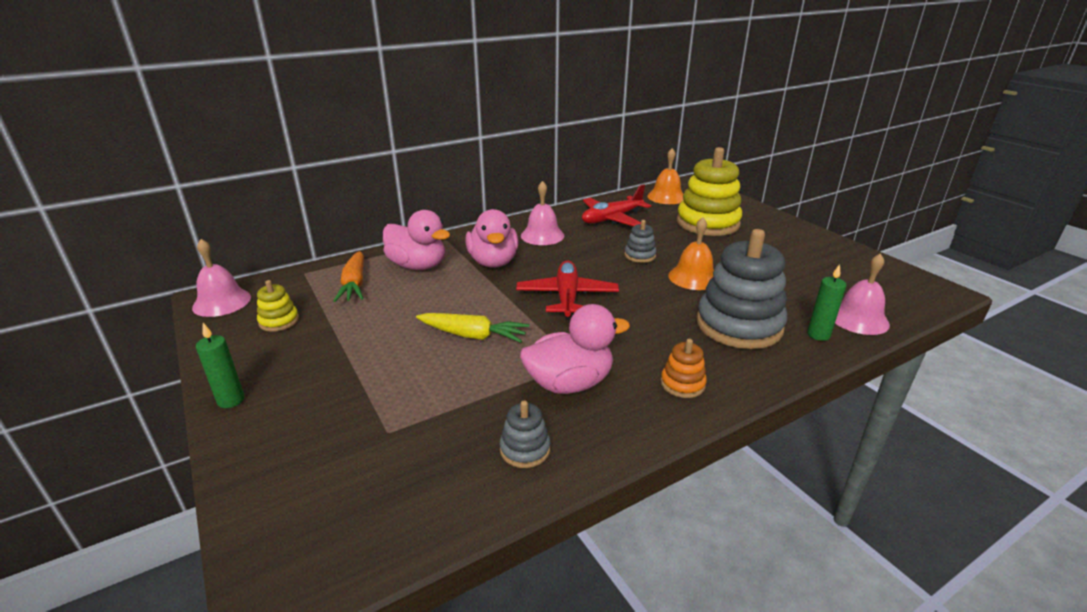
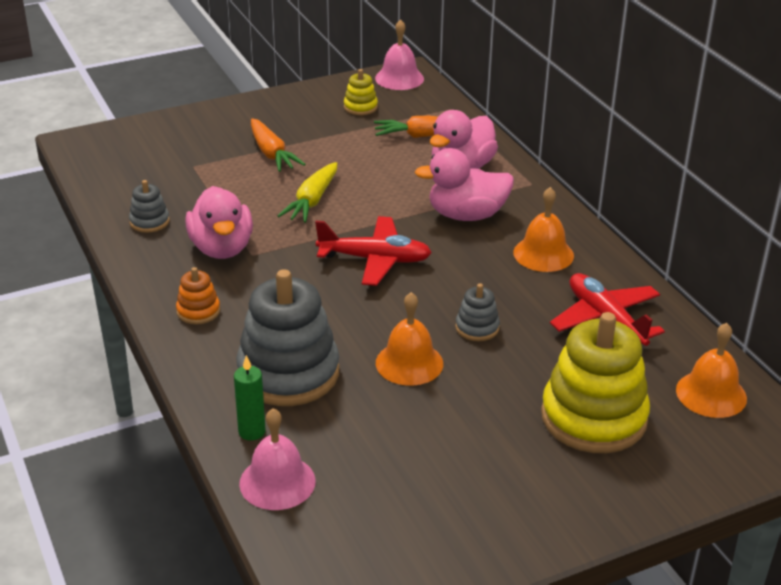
camera: 95 degrees right, 5 degrees up
(231, 400) = (253, 104): green candle -> none
(369, 371) = (271, 154): none -> orange carrot
(542, 235) = (543, 254): pink bell -> orange bell

